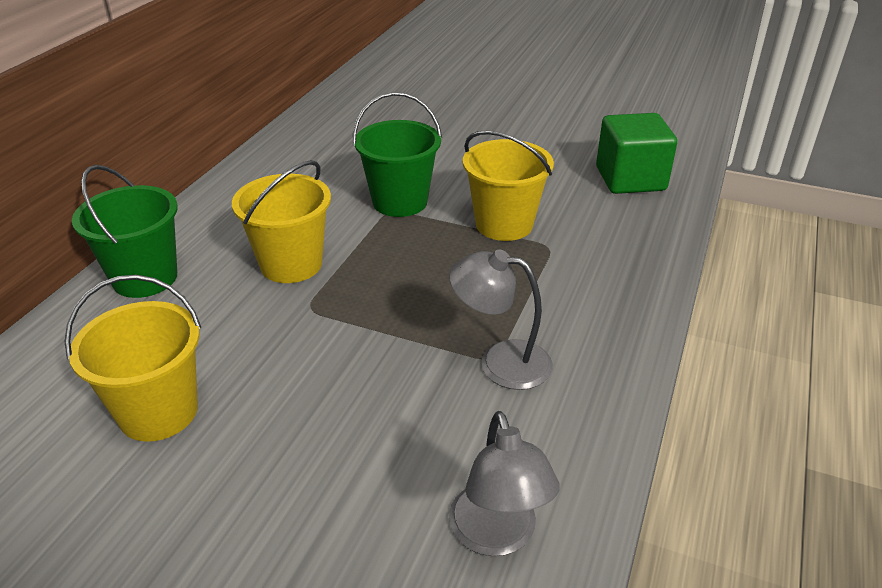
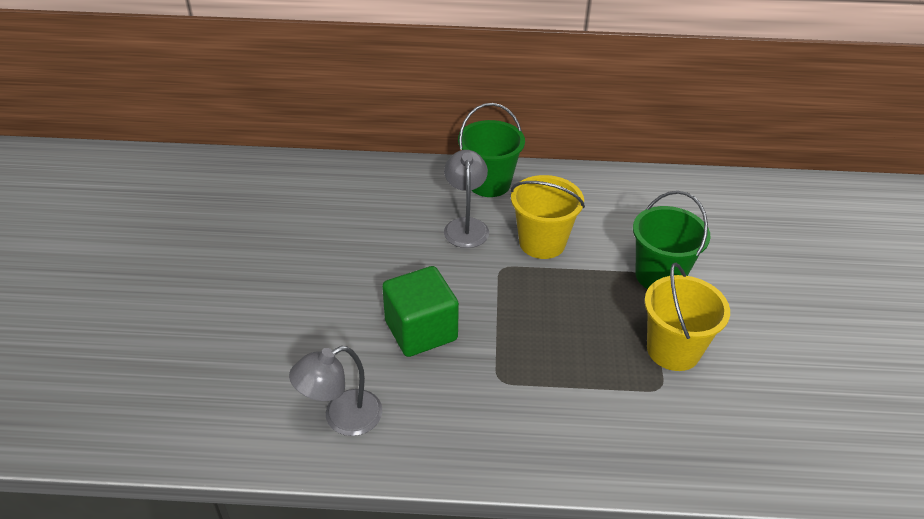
camera: 70 degrees right, 5 degrees up
(158, 412) = (381, 237): yellow bucket -> none
(500, 362) = (497, 386): grey lamp -> grey lamp (465, 226)
(630, 179) = (825, 434): green cube -> green cube (421, 330)

